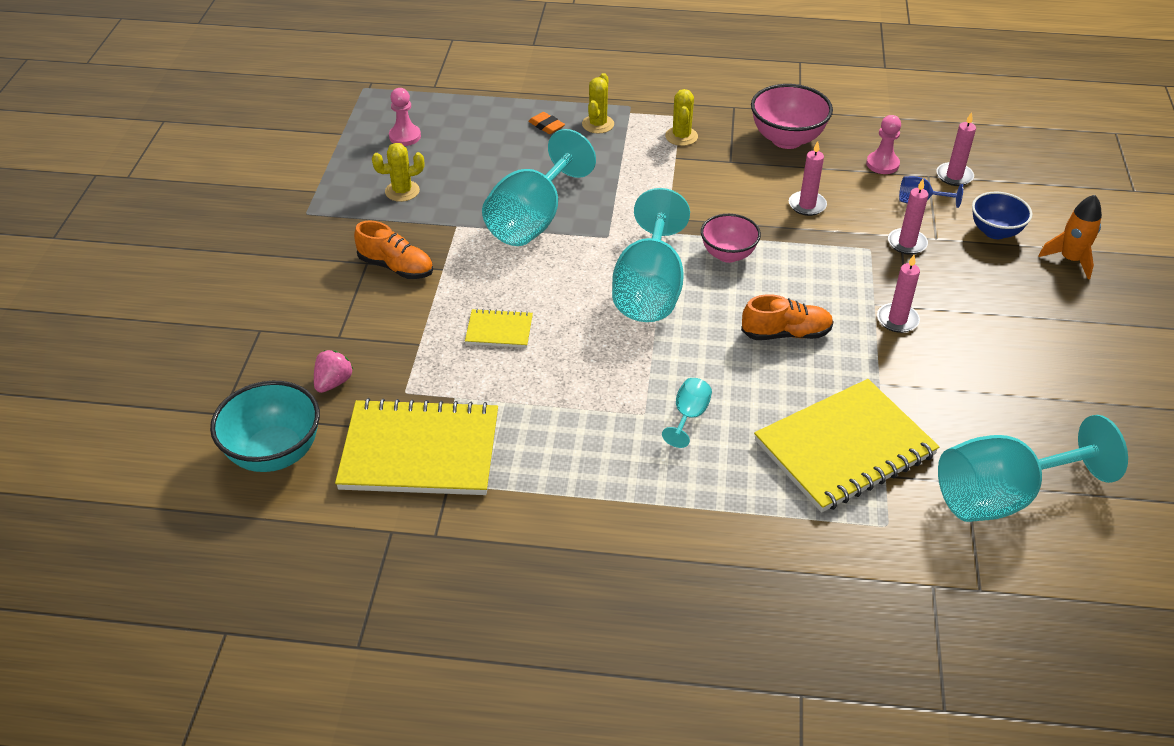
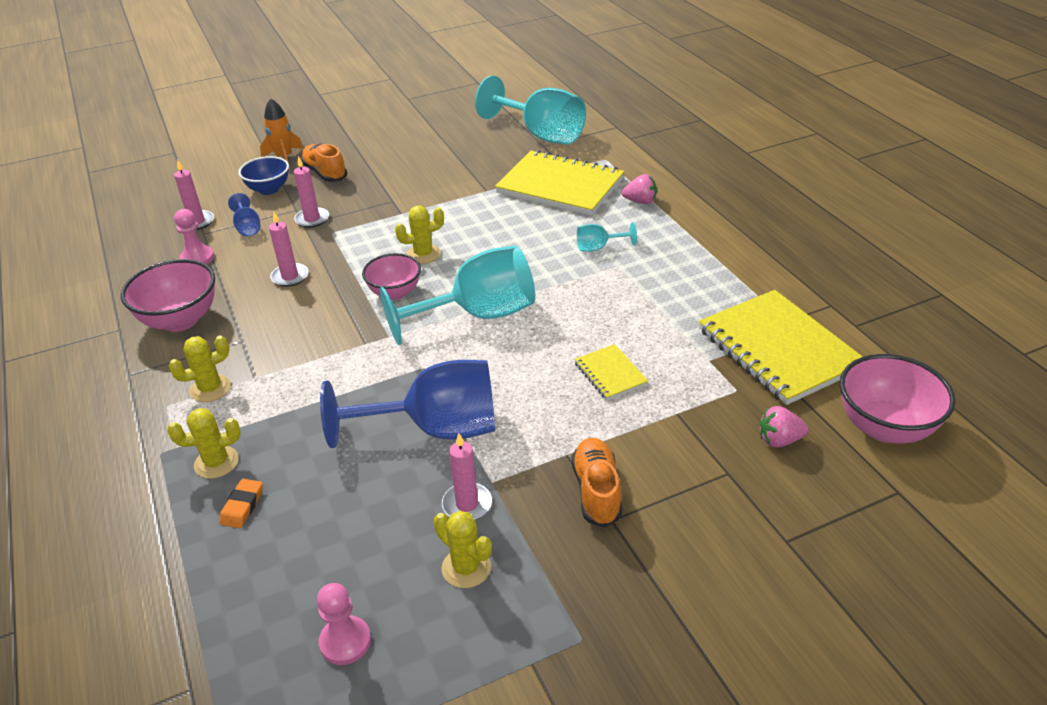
camera: 120 degrees left, 5 degrees down
(274, 453) = (885, 427): turquoise bowl -> pink bowl
(533, 220) = (436, 429): turquoise goblet -> blue goblet
(755, 500) = (640, 201): none -> pink strawberry
(779, 292) = (423, 254): none -> yellow cactus
(786, 333) = (470, 237): orange shoe -> orange shoe (325, 173)
(897, 320) = (412, 200): pink candle -> pink candle (467, 504)

